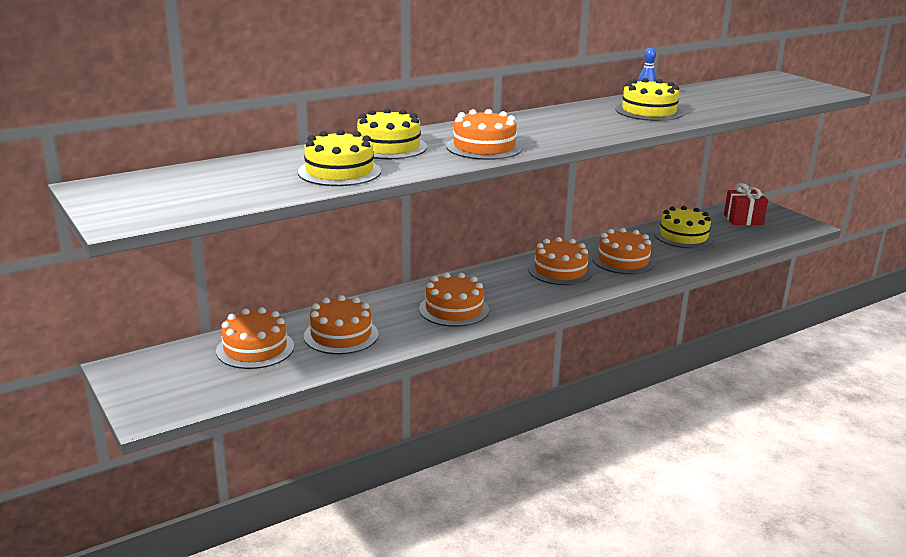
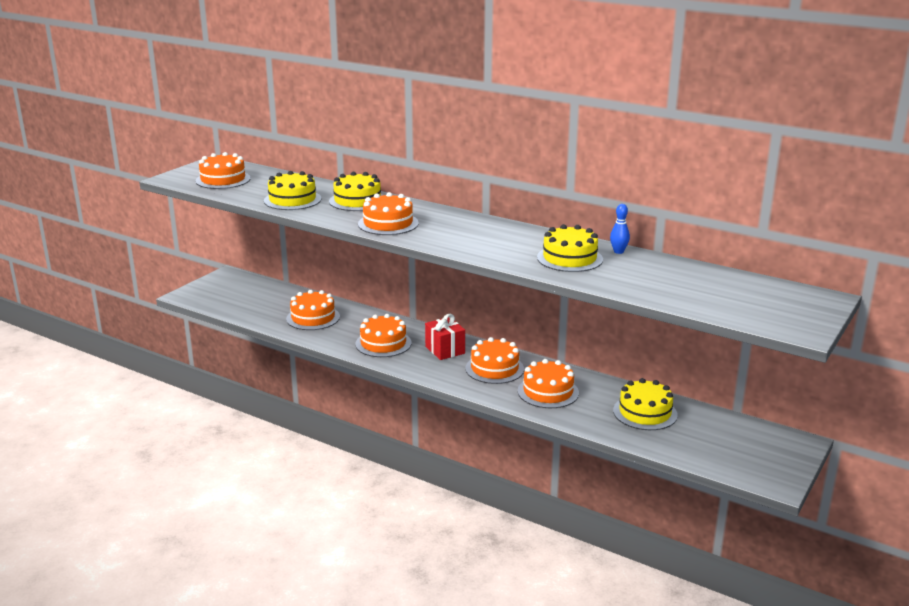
camera: 65 degrees right, 0 degrees up
(255, 348) = (276, 299): orange cake -> orange cake (223, 180)
(743, 219) = (738, 440): red gift -> red gift (445, 350)

